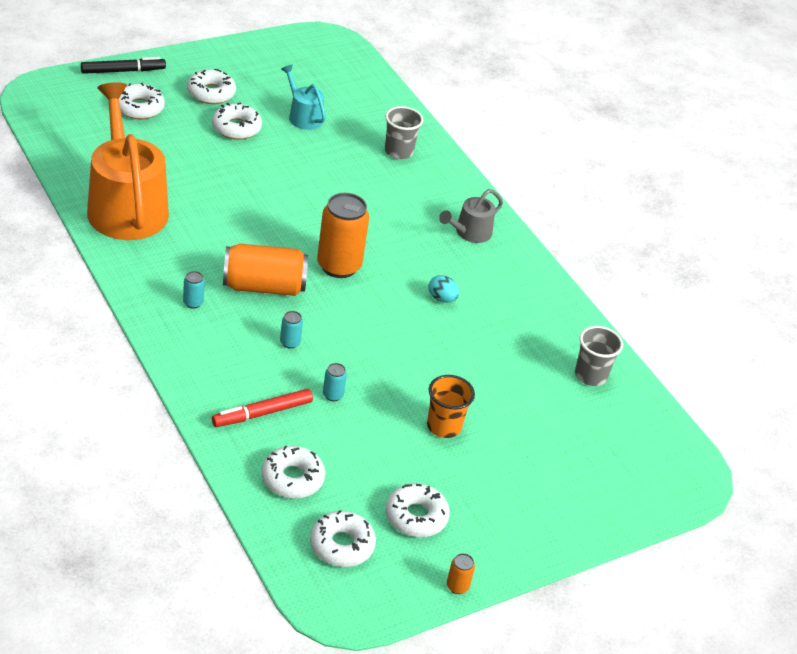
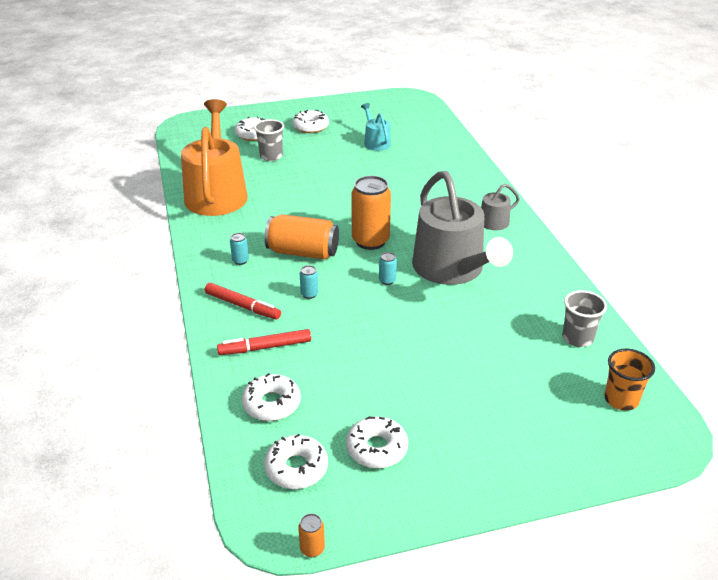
camera: 20 degrees right, 5 degrees down
(123, 71) = (251, 113): black marker -> none
(218, 363) = (242, 306): none -> red marker
(236, 128) = (321, 148): white donut -> none
(333, 395) = (332, 337): turquoise can -> turquoise can (387, 280)
(399, 152) = (445, 166): grey cup -> grey cup (271, 156)
(442, 298) = (452, 269): turquoise egg -> grey watering can
(444, 426) = (426, 371): orange cup -> orange cup (621, 400)
(457, 586) = (399, 521): orange can -> orange can (312, 548)

